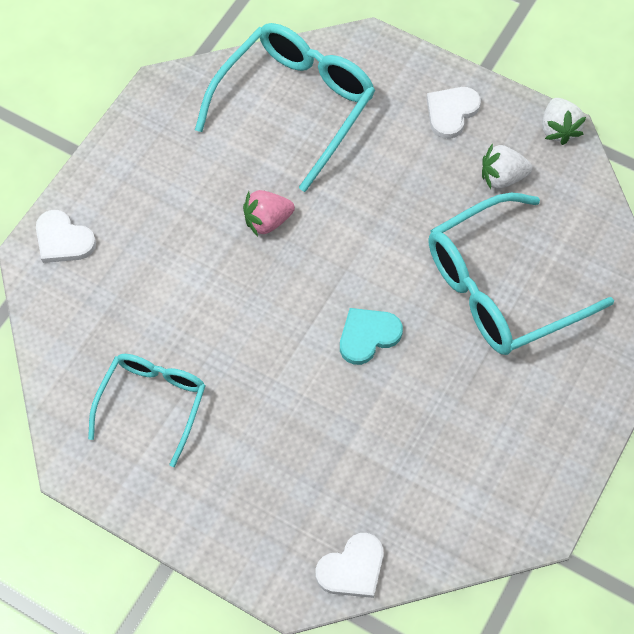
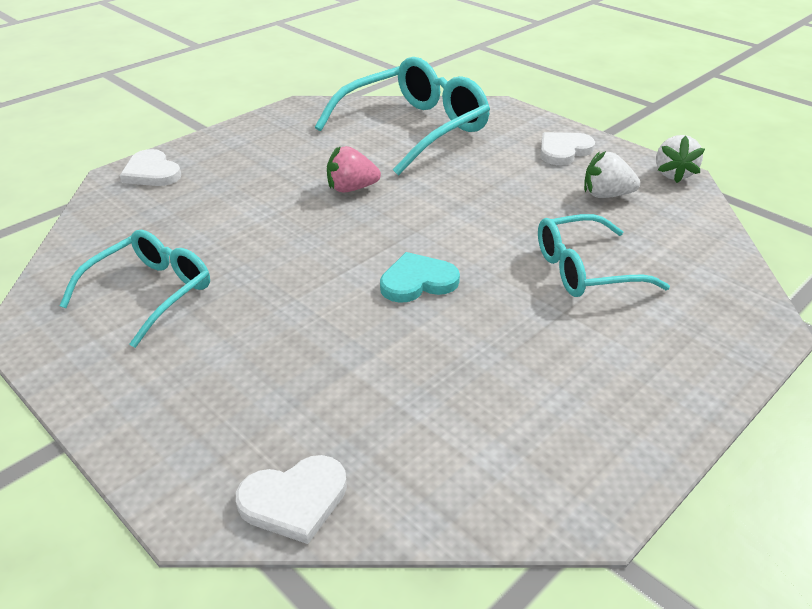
camera: 15 degrees right, 25 degrees down
(500, 288) = (585, 270): turquoise glasses -> turquoise glasses, size x0.62

